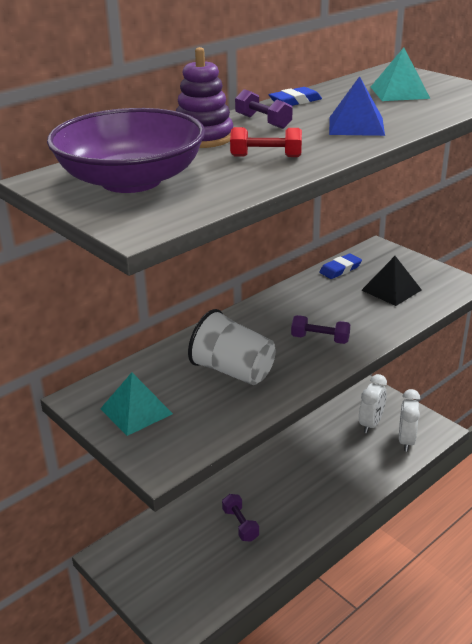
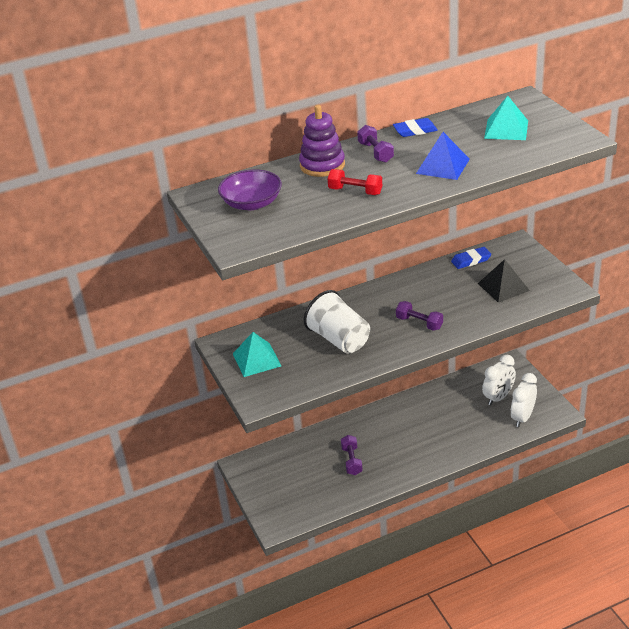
camera: 20 degrees right, 5 degrees up
(131, 180) = (252, 203): purple bowl -> purple bowl, size x0.59

